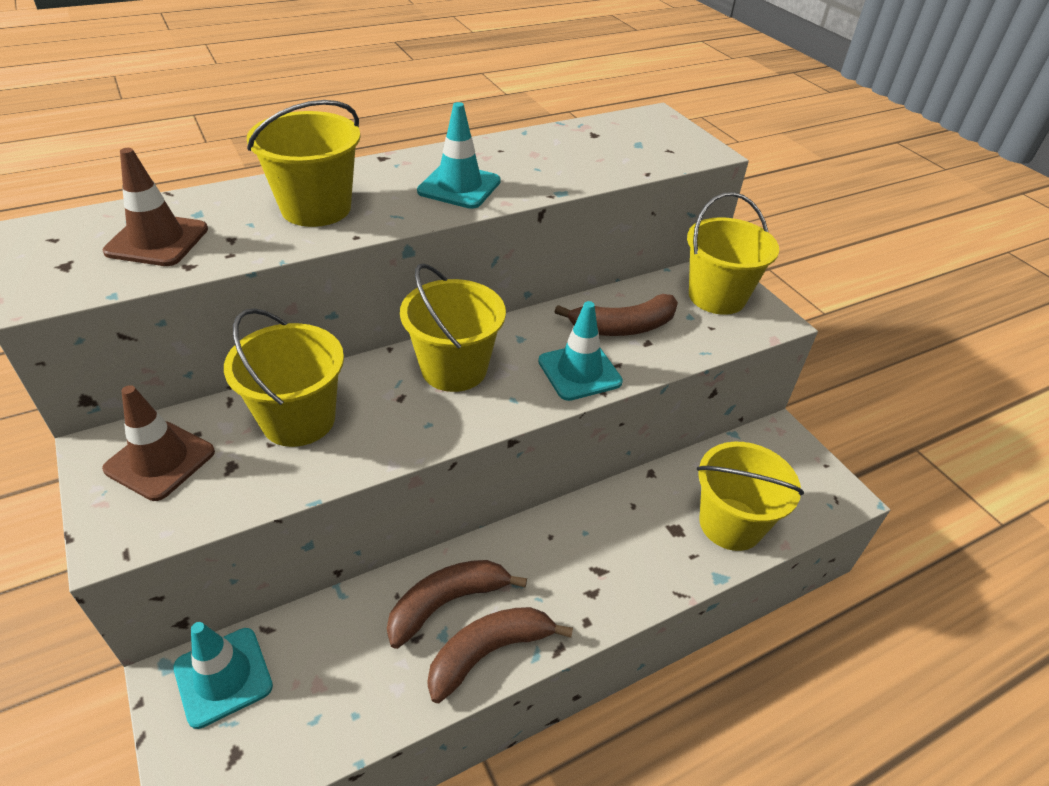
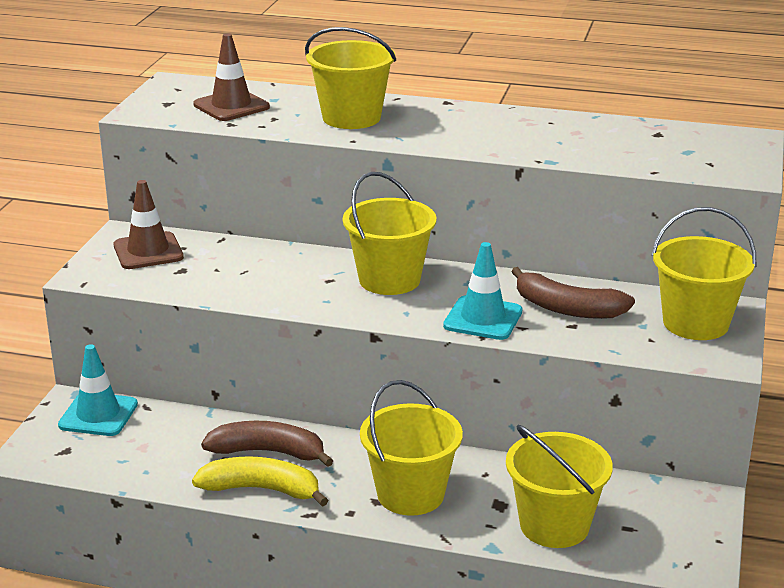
camera: 45 degrees right, 15 degrees down
(298, 420) = (249, 264): yellow bucket -> yellow bucket (410, 494)
(459, 186) = (474, 135): turquoise traffic cone -> none
(489, 652) = (262, 489): brown banana -> yellow banana

